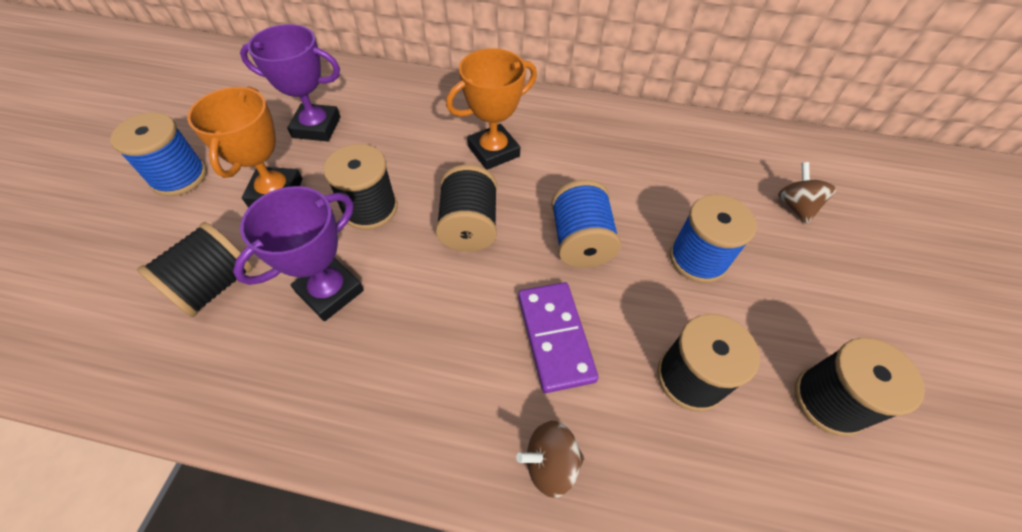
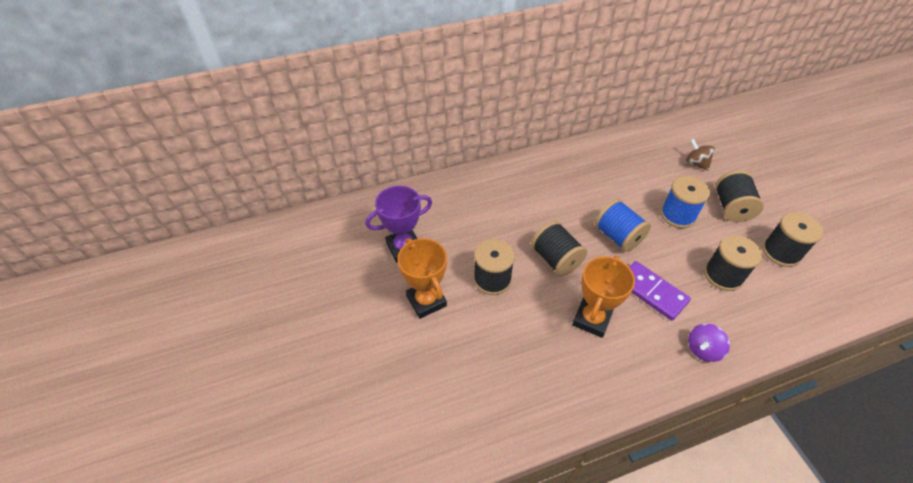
camera: 30 degrees left, 5 degrees down
(179, 177) = (351, 326): blue spool -> none
(214, 285) = (453, 372): black spool -> black spool (731, 207)
(330, 291) = (521, 336): purple trophy -> none
(493, 151) = (525, 209): orange trophy -> orange trophy (591, 319)
(550, 463) = (702, 349): brown spinning top -> purple spinning top

